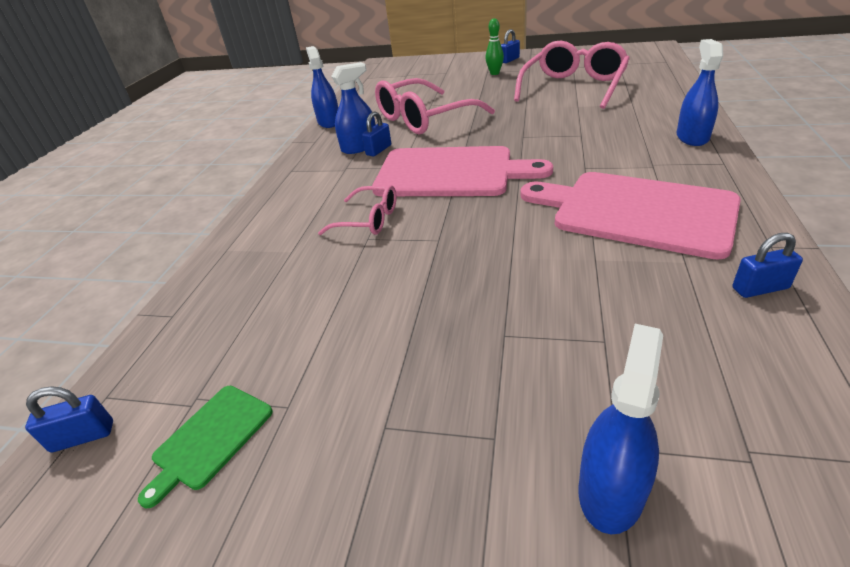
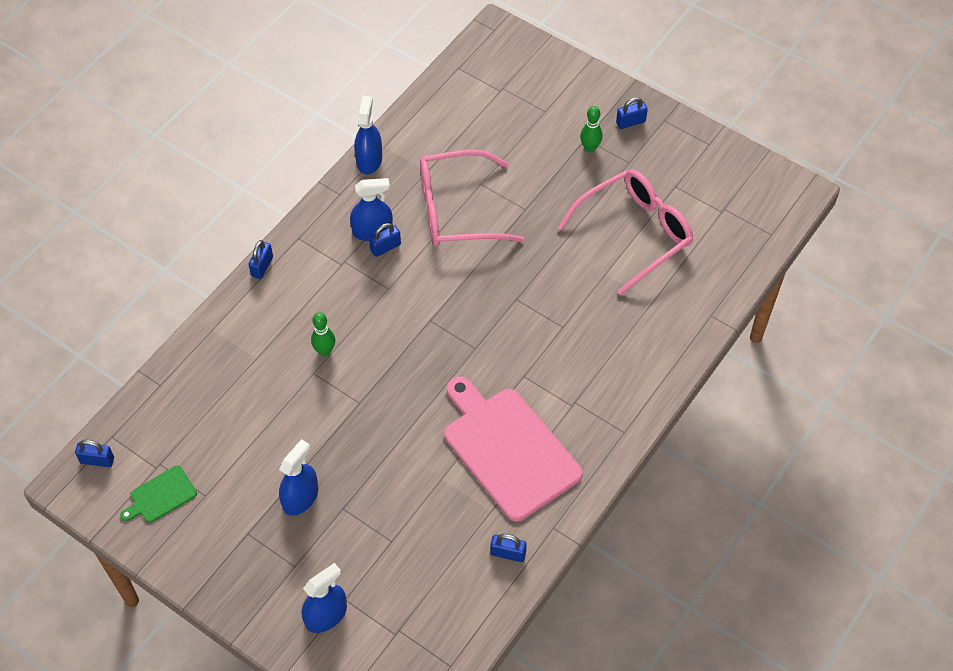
camera: 20 degrees right, 20 degrees up
(263, 195) = (262, 266): none -> blue padlock
(368, 220) = (325, 351): pink glasses -> green bowling pin
(450, 173) = (420, 321): pink cutting board -> none
(692, 137) = (641, 385): blue spray bottle -> blue spray bottle (300, 498)

